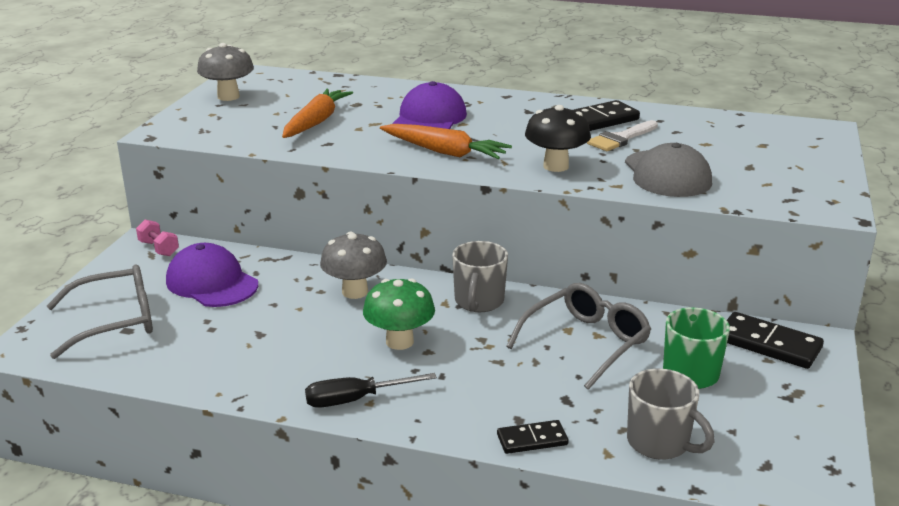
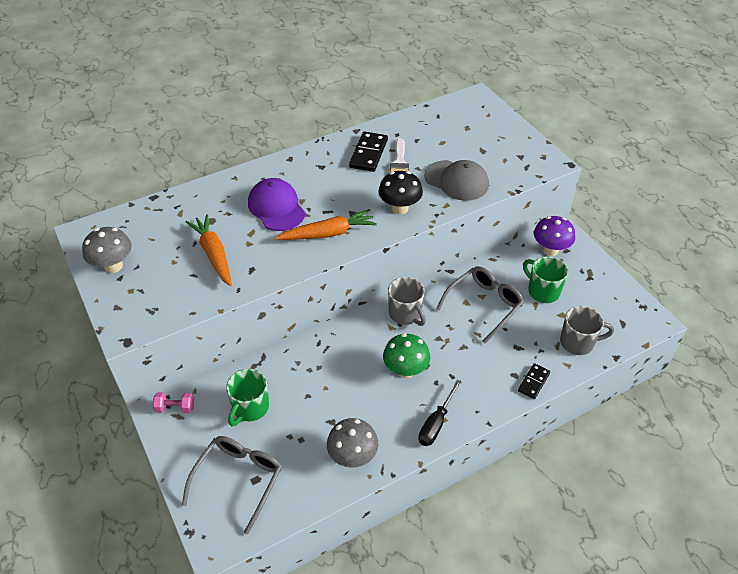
camera: 45 degrees left, 20 degrees up
(212, 283) = (250, 408): purple cap -> green mug
(355, 292) = (337, 354): grey mushroom -> grey mushroom (352, 457)
(585, 343) = (483, 305): grey glasses -> grey glasses turned 45 degrees clockwise
(768, 344) = (550, 250): black domino -> purple mushroom

